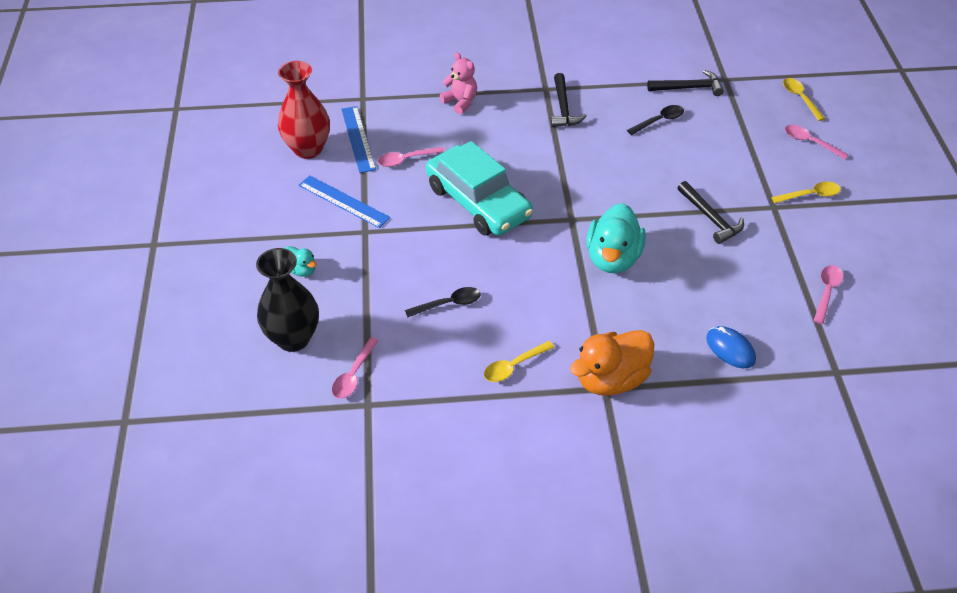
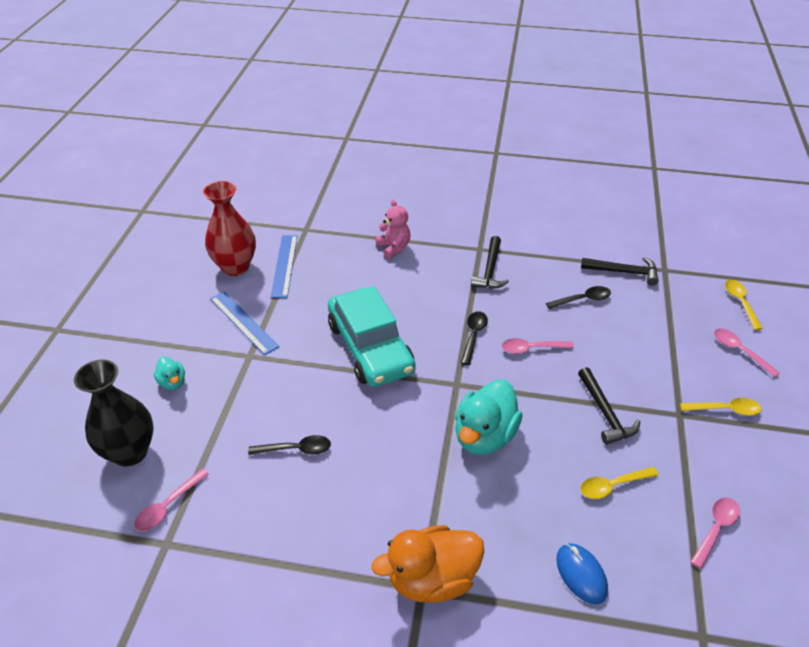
camera: 15 degrees right, 5 degrees down
(406, 160) = (319, 293): pink spoon -> pink spoon (531, 349)
(514, 366) = (333, 536): yellow spoon -> yellow spoon (612, 486)
(570, 173) = (473, 336): none -> black spoon

